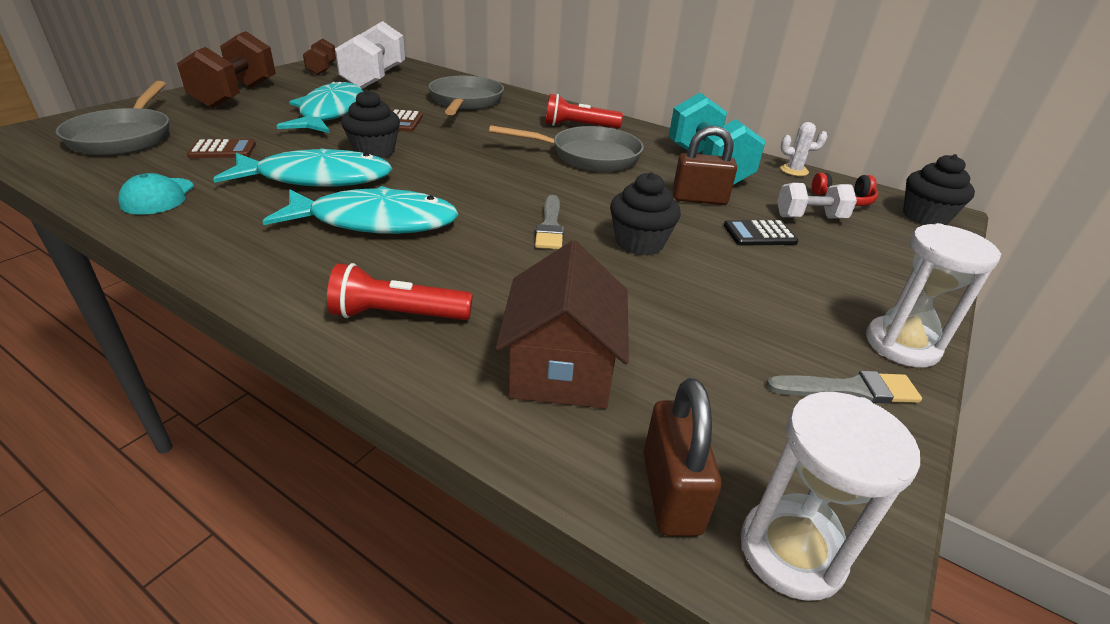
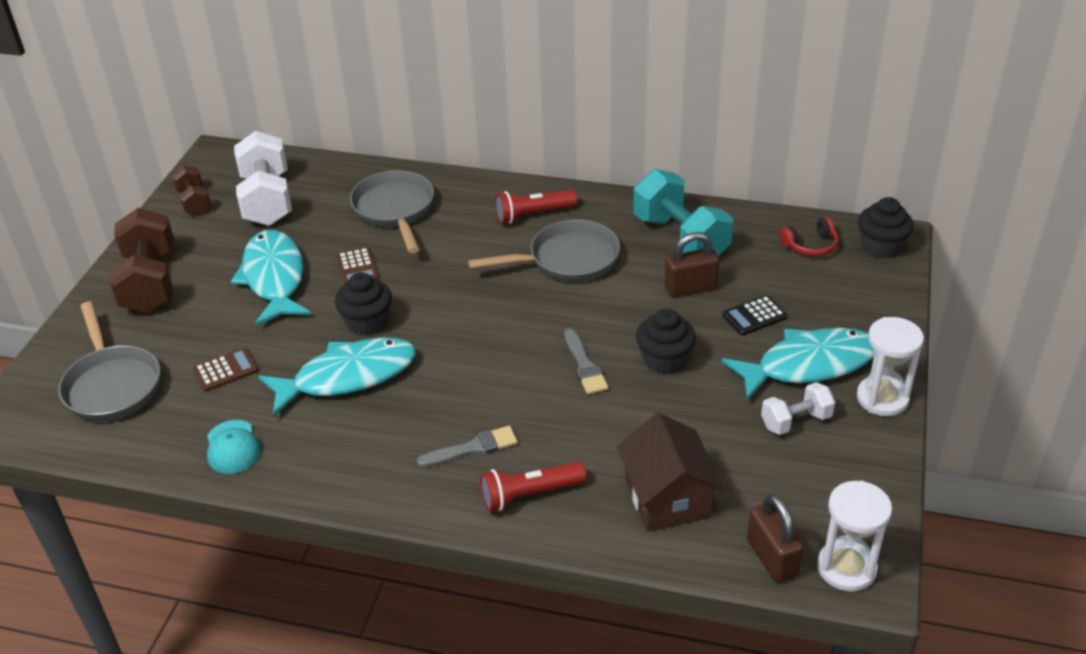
camera: 15 degrees left, 5 degrees up
(375, 222) = (441, 411): turquoise fish -> turquoise fish (809, 365)
(794, 170) = (758, 217): white cactus -> none
(810, 217) = (788, 280): white dumbbell -> white dumbbell (796, 421)
(849, 389) = (855, 449): grey brush -> grey brush (473, 448)

